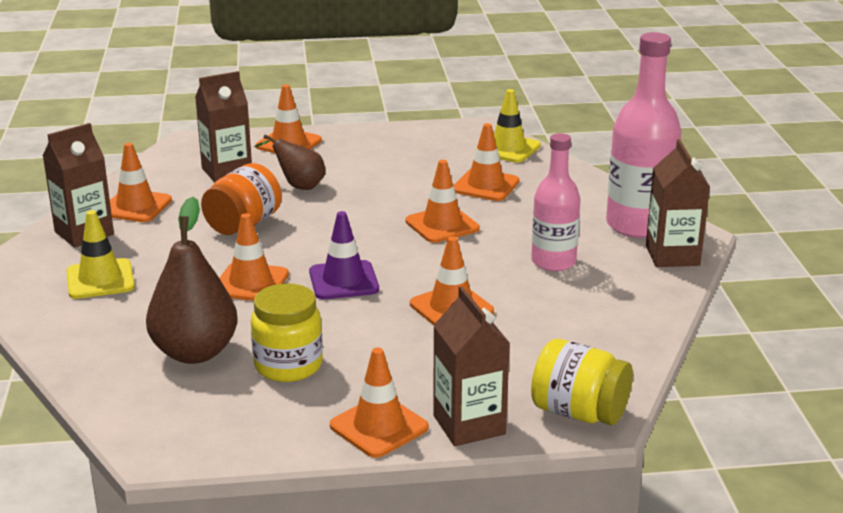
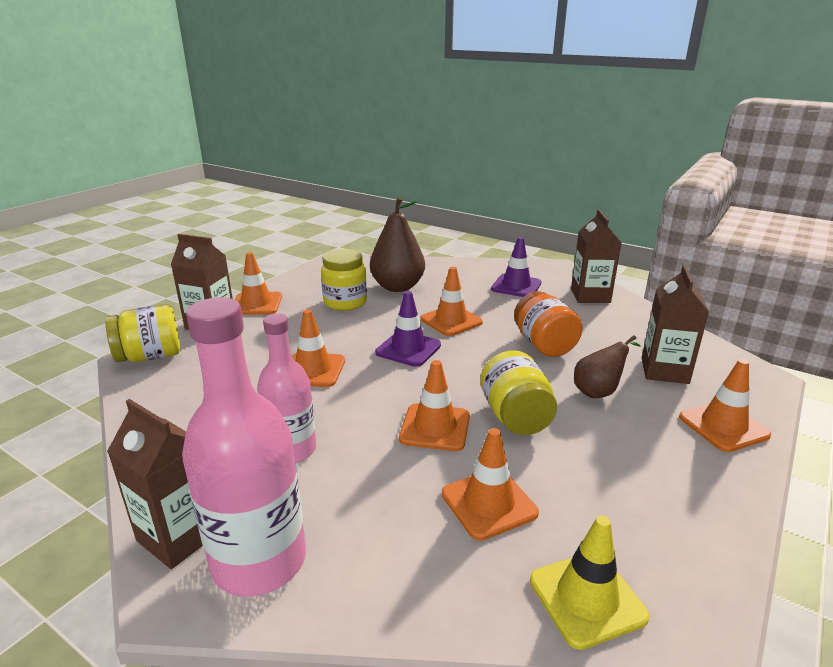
camera: 130 degrees right, 0 degrees up
(100, 279) = (516, 286): yellow traffic cone -> purple traffic cone
(135, 206) = (620, 319): orange traffic cone -> none
(382, 204) = (515, 417): none -> yellow jar

